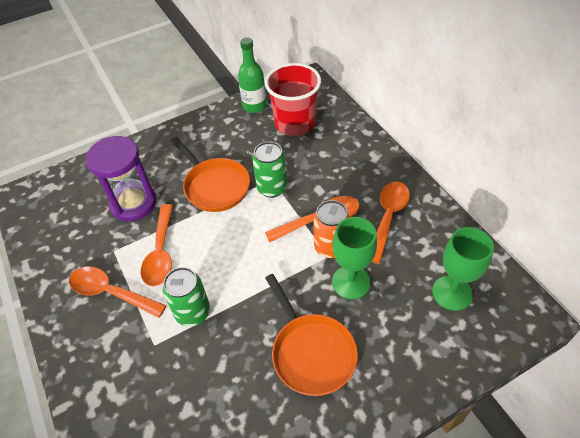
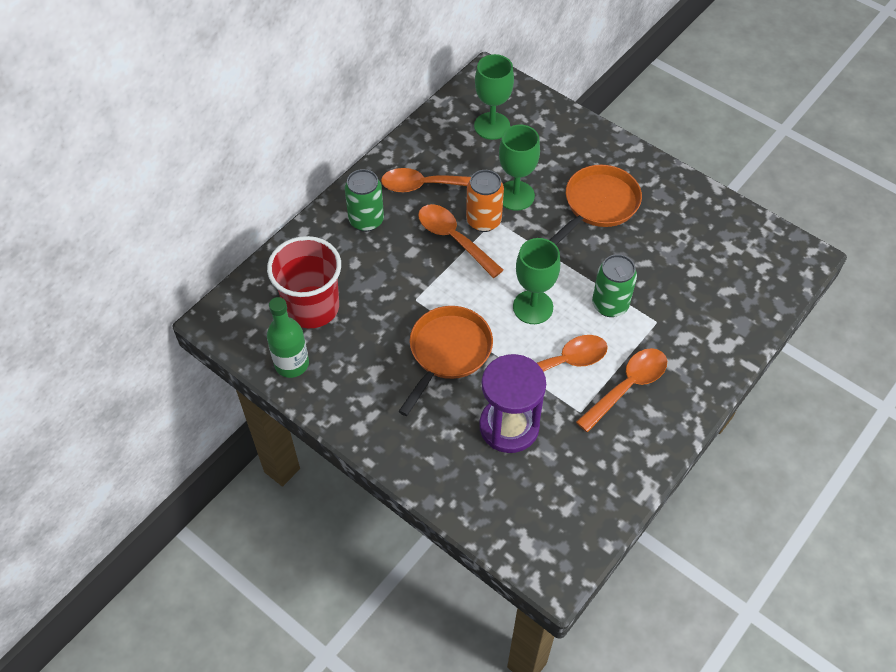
camera: 115 degrees left, 5 degrees up
(111, 292) = (627, 386): orange spoon -> orange spoon turned 135 degrees counterclockwise
(223, 253) = (533, 307): none -> green goblet
(272, 188) = (428, 295): green can -> green can (366, 220)

